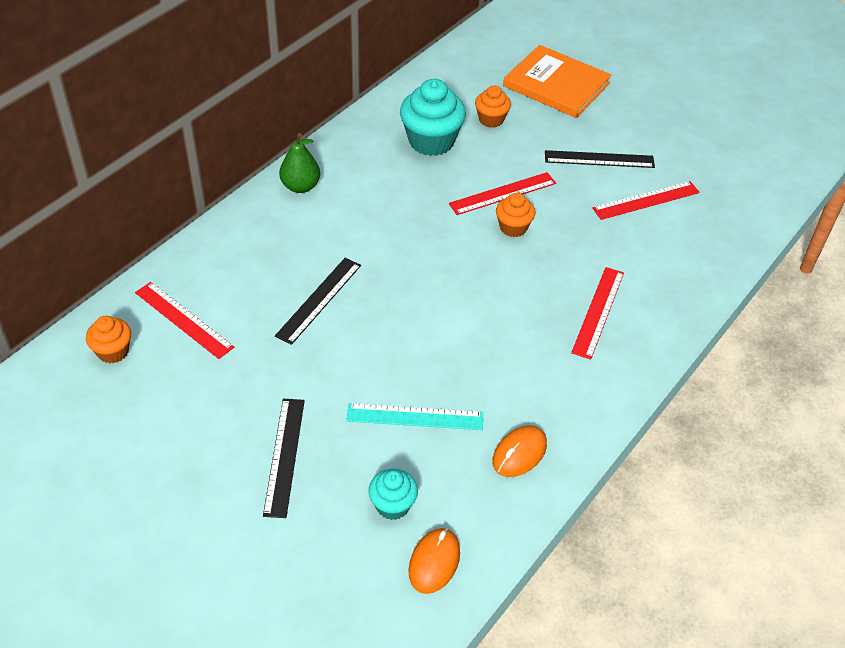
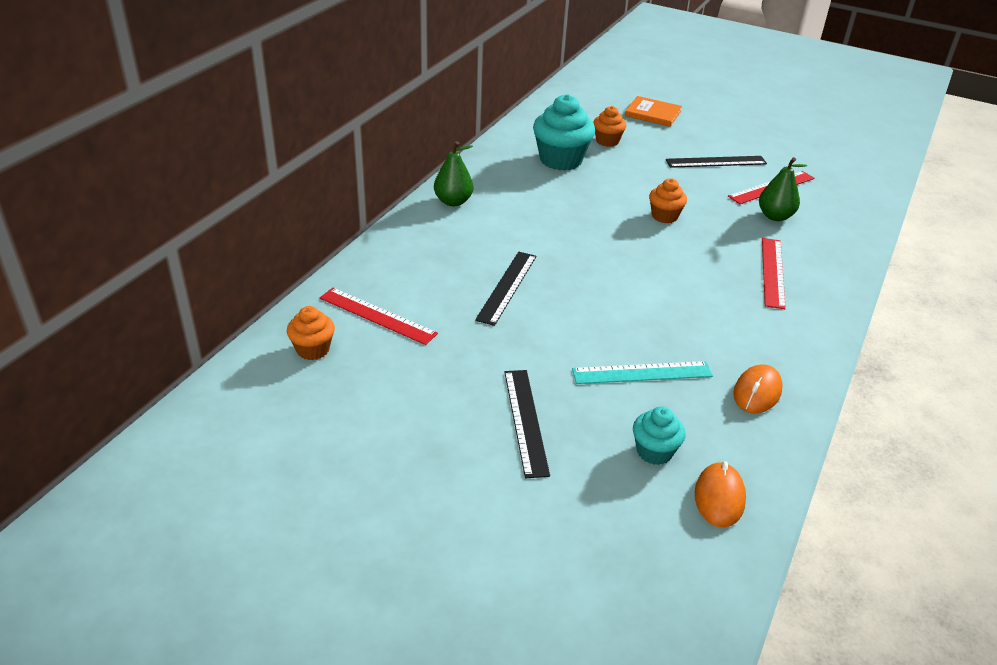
camera: 10 degrees left, 10 degrees down
(502, 193) = (643, 192): red ruler -> none
(556, 85) = (652, 113): orange book -> orange book, size x0.62
(632, 240) = (775, 216): none -> green pear

